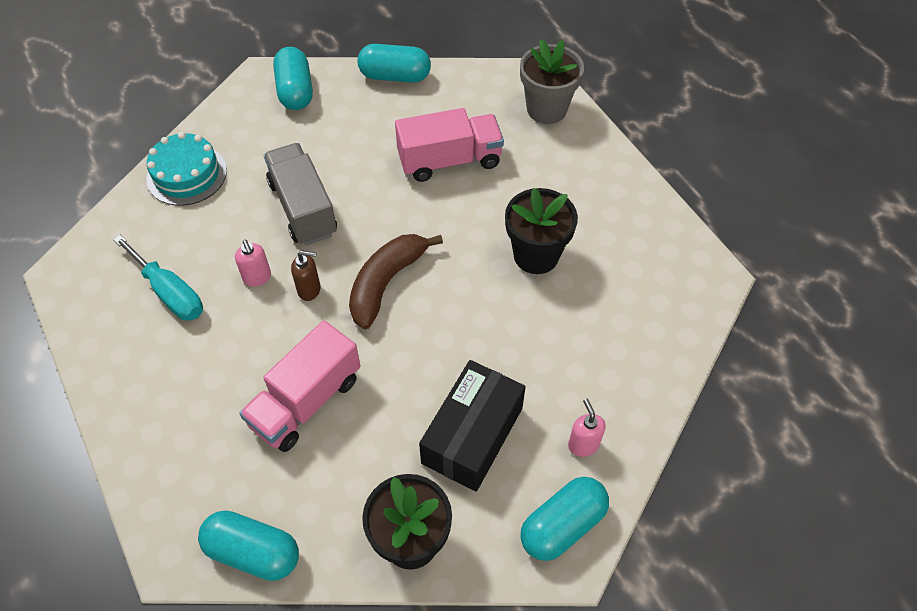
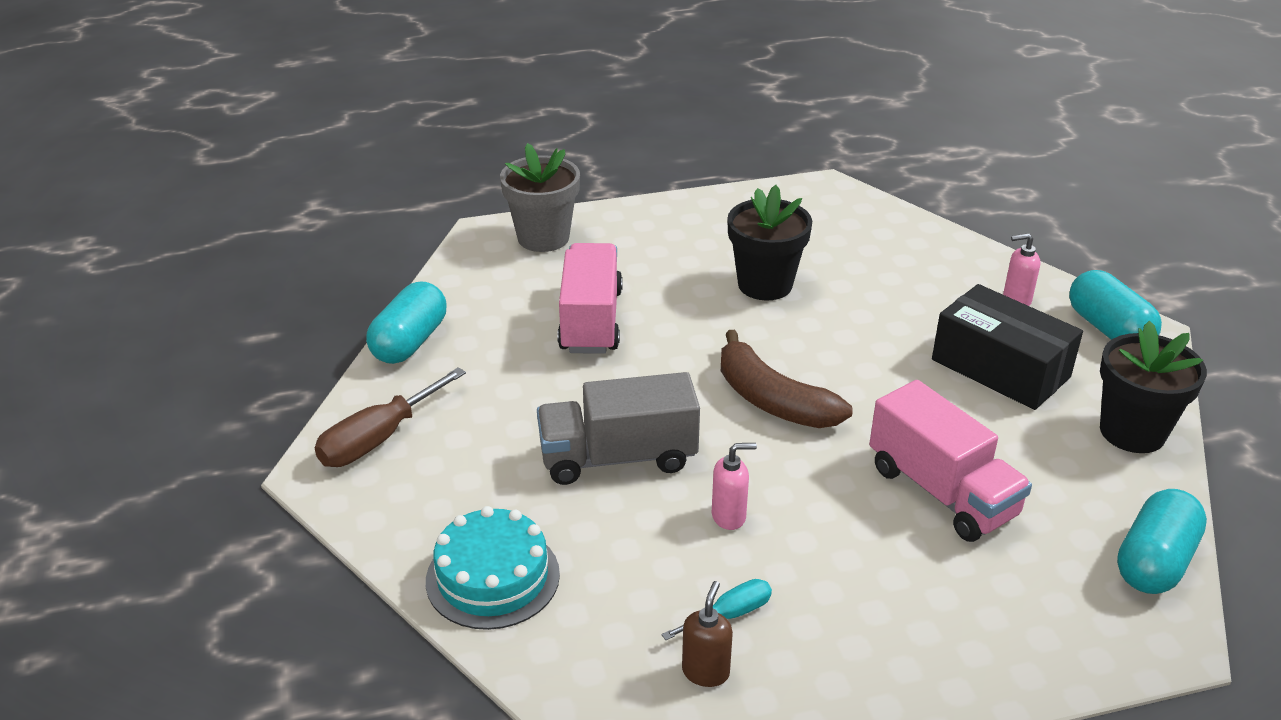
camera: 75 degrees left, 20 degrees down
(170, 293) = (729, 614): turquoise screwdriver -> turquoise screwdriver, size x0.59
(295, 91) = (378, 439): turquoise capsule -> brown screwdriver
(309, 290) = (764, 468): brown soap dispenser -> brown soap dispenser (705, 672)

